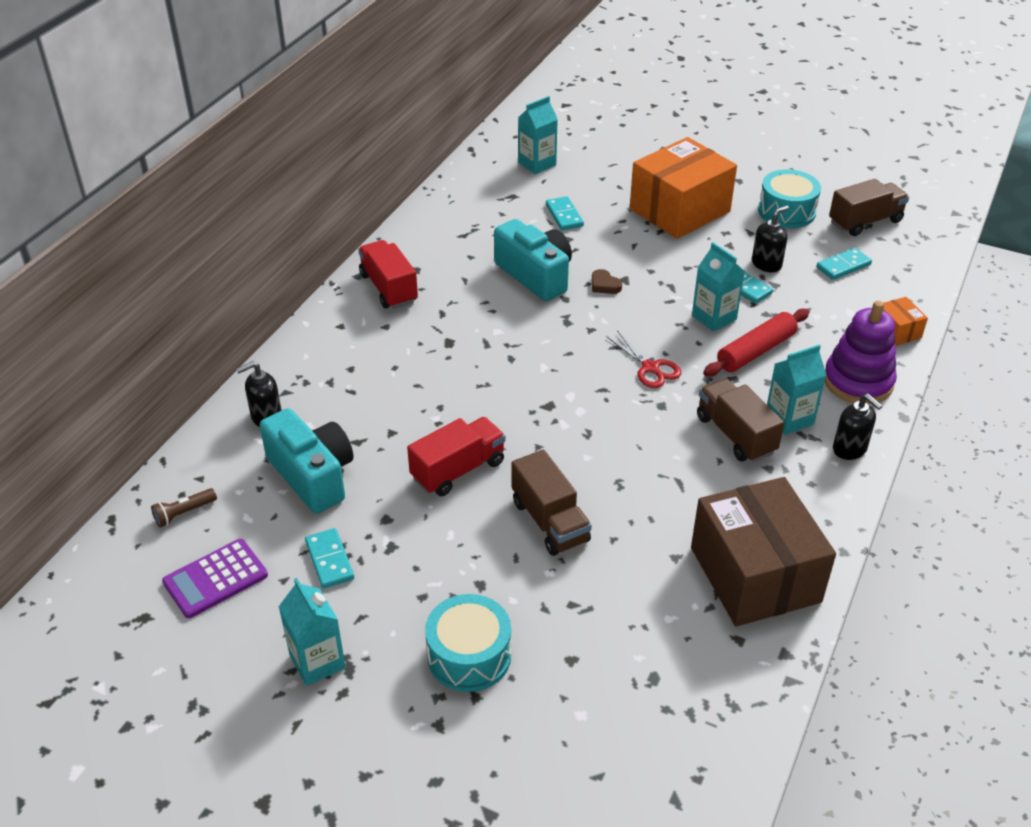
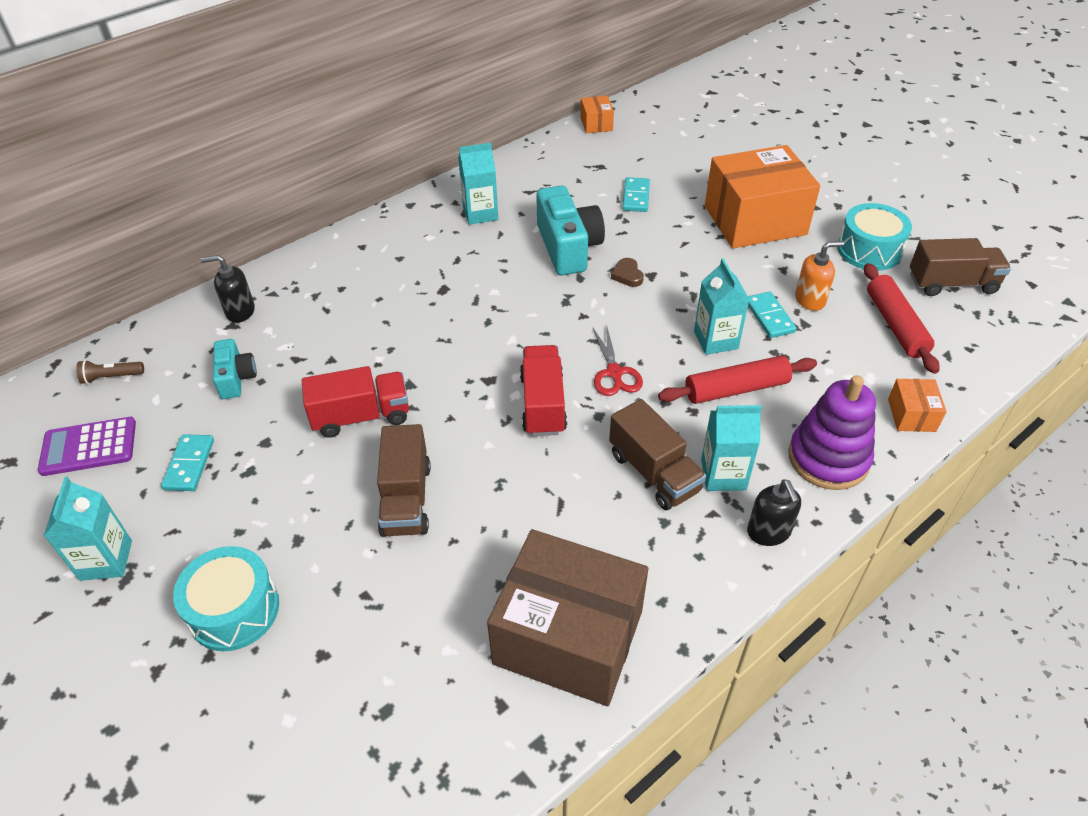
camera: 25 degrees right, 5 degrees up
(312, 475) = (236, 378): turquoise camera -> turquoise camera, size x0.57
(389, 288) = (428, 223): red truck -> red truck (543, 404)
(481, 158) = (596, 124): none -> orange box
(537, 164) = (644, 141): turquoise carton -> turquoise carton (480, 213)
(735, 434) = (653, 472): brown truck -> brown truck turned 150 degrees clockwise
(755, 574) = (568, 637): brown box -> brown box turned 75 degrees counterclockwise
(766, 264) = (810, 300): black soap dispenser -> orange soap dispenser
(843, 266) = (895, 325): turquoise domino -> red rolling pin

